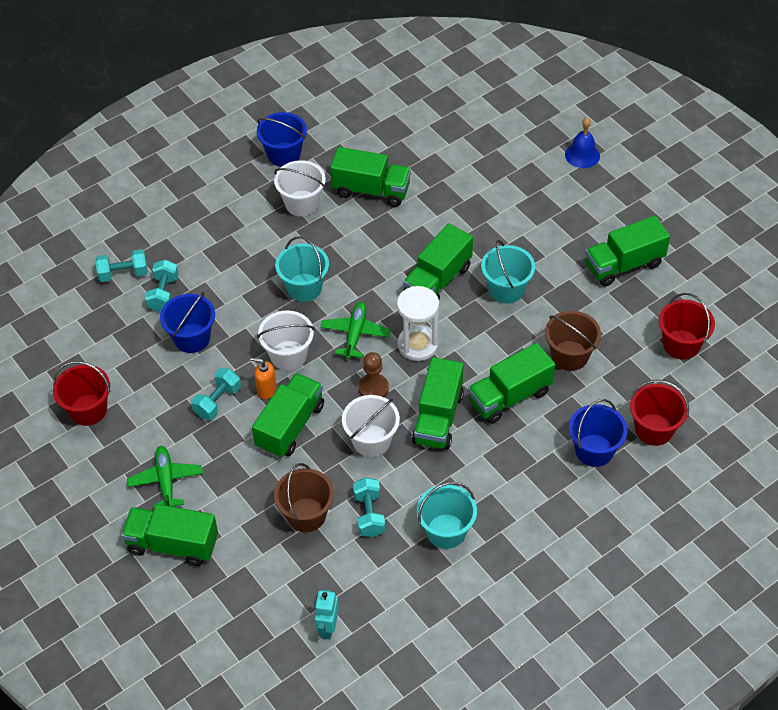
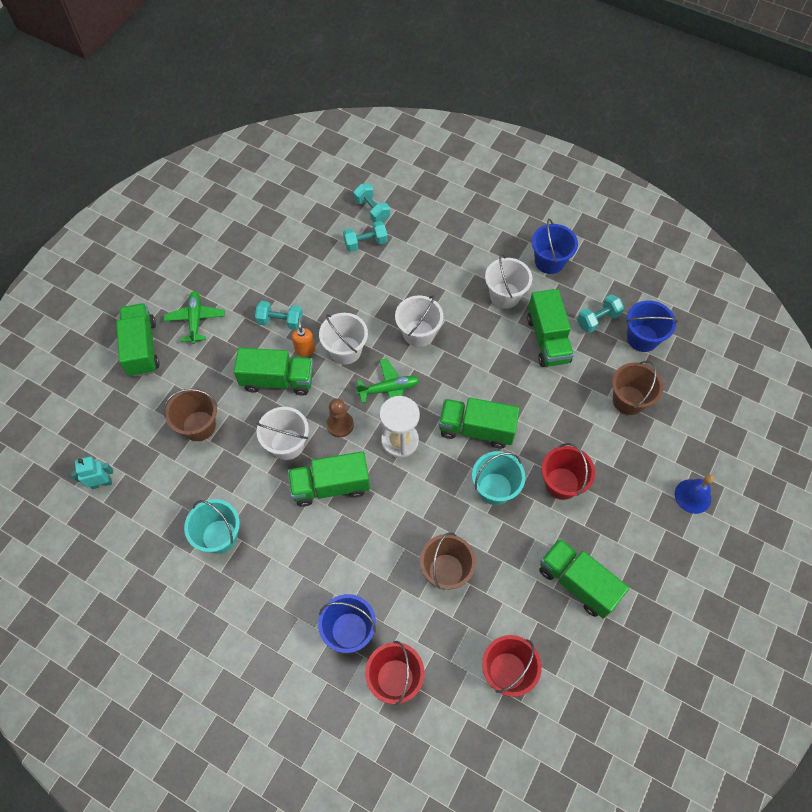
camera: 65 degrees right, 10 degrees up
(88, 410) = (239, 244): red bucket -> red bucket (562, 483)
(166, 481) = (195, 320): green plane -> green plane turned 60 degrees counterclockwise
(192, 338) = (332, 279): blue bucket -> blue bucket (642, 338)
(304, 287) = (418, 333): turquoise bucket -> white bucket
(369, 514) = (215, 471): turquoise dumbbell -> turquoise dumbbell (598, 320)
(468, 158) = (628, 400): none -> brown bucket
(509, 396) = (377, 536): green truck -> none

